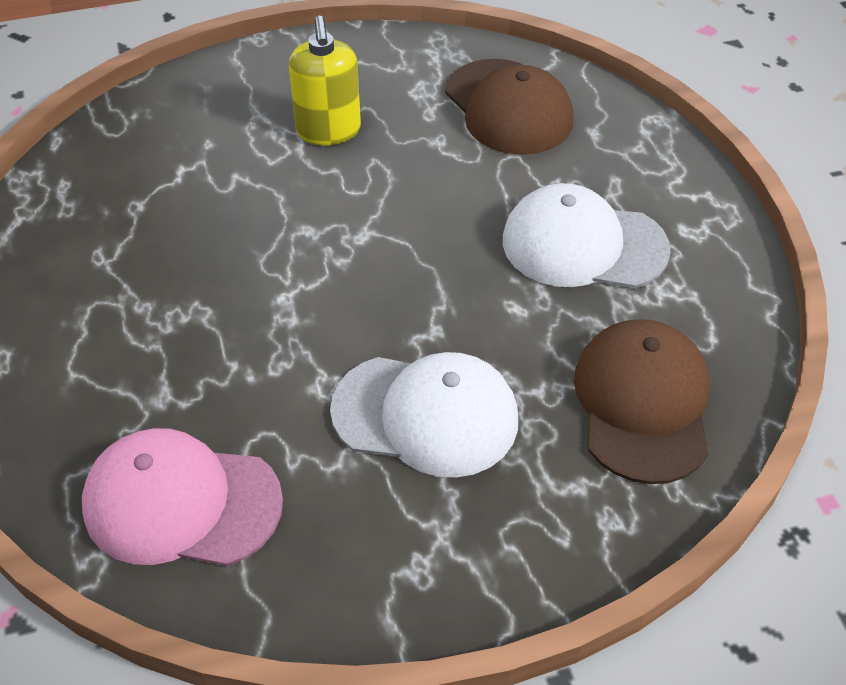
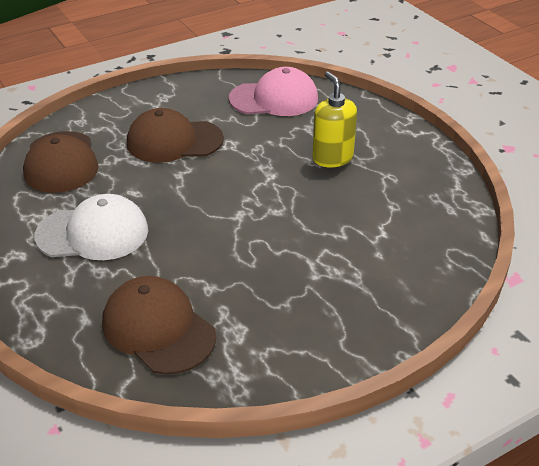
camera: 165 degrees right, 10 degrees down
(328, 130) = (296, 280): yellow soap dispenser -> yellow soap dispenser (332, 158)
(426, 415) = (174, 141): white cap -> brown cap

